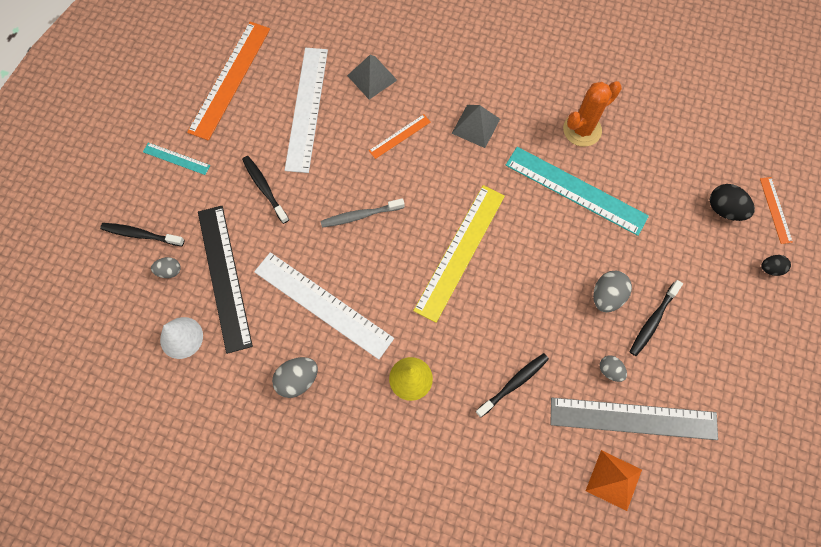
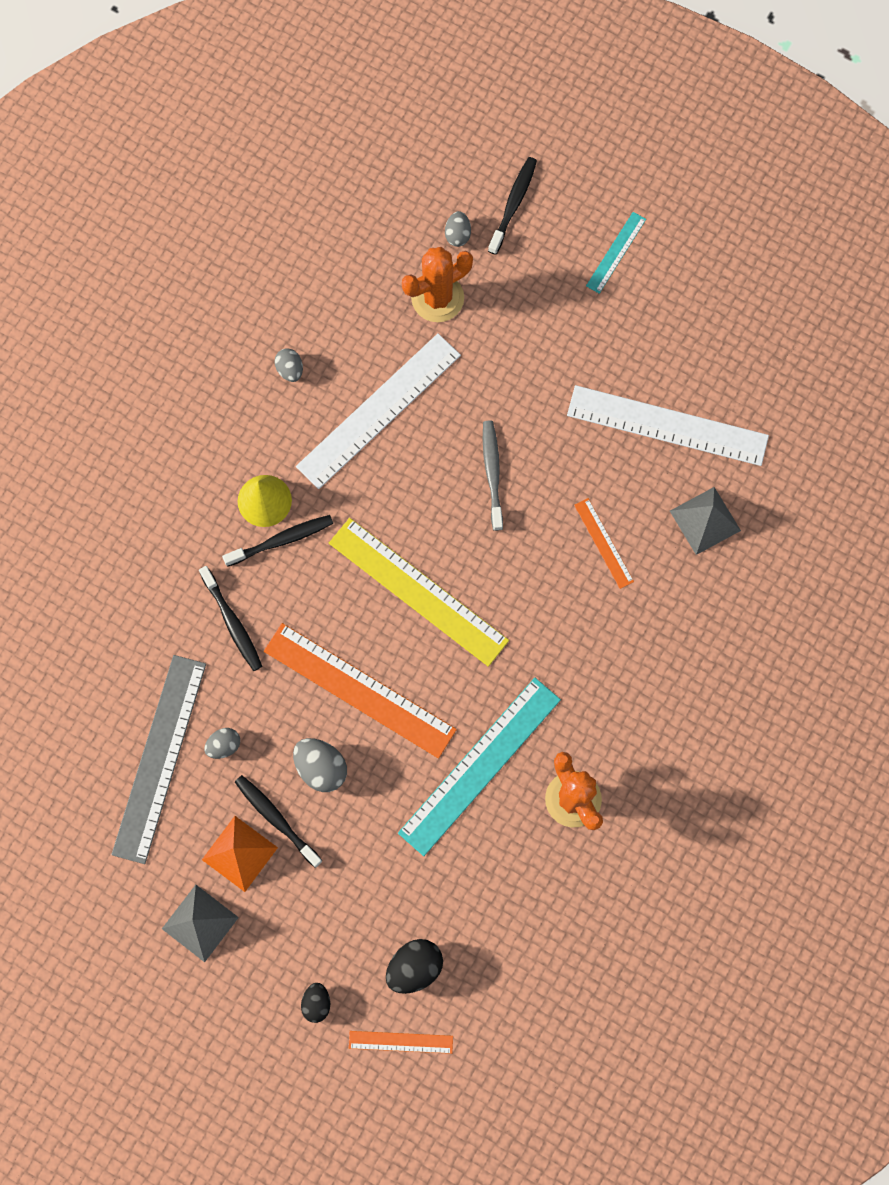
camera: 100 degrees right, 5 degrees up
(181, 337) = (369, 243): white cone -> none
(224, 277) = (437, 298): black ruler -> orange cactus
(230, 79) = (730, 329): orange ruler -> orange ruler (359, 690)
(265, 189) = (552, 358): black toothbrush -> black toothbrush (281, 540)
(298, 379) = (290, 370): grey egg -> grey egg, size x0.62
(476, 126) = (603, 650): grey pyramid -> grey pyramid (200, 923)
(614, 480) = (94, 714): orange pyramid -> orange pyramid (239, 853)

